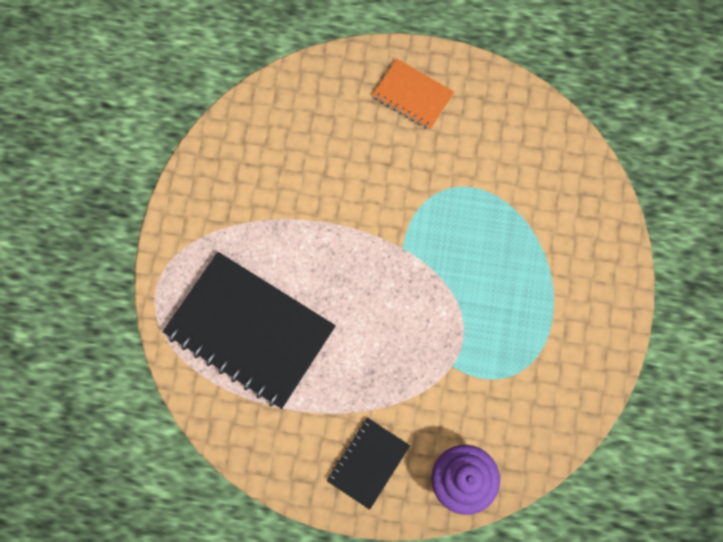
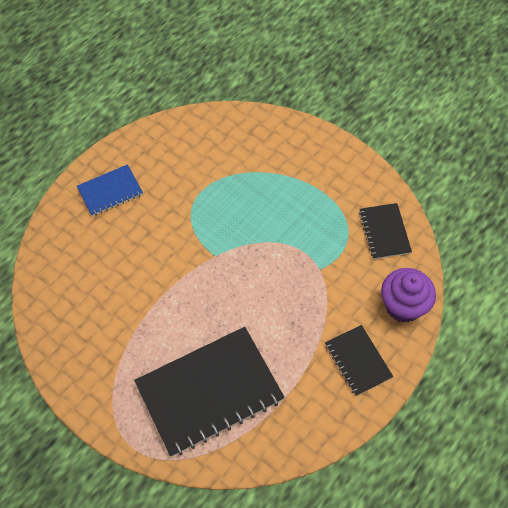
camera: 60 degrees left, 15 degrees down
(413, 95) = (110, 191): orange notebook -> blue notebook
(542, 413) = (384, 232): none -> black notebook

